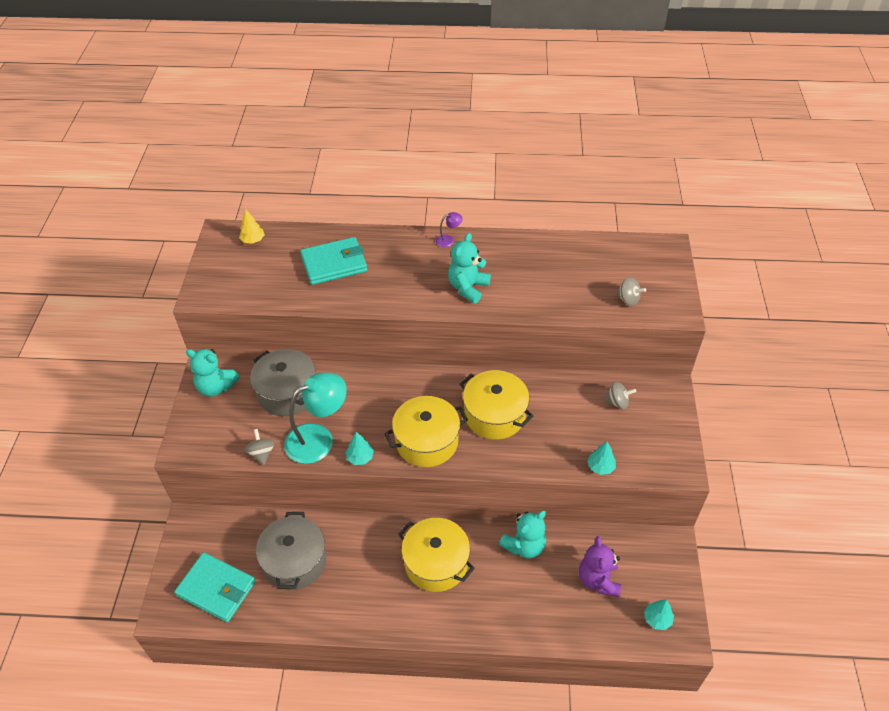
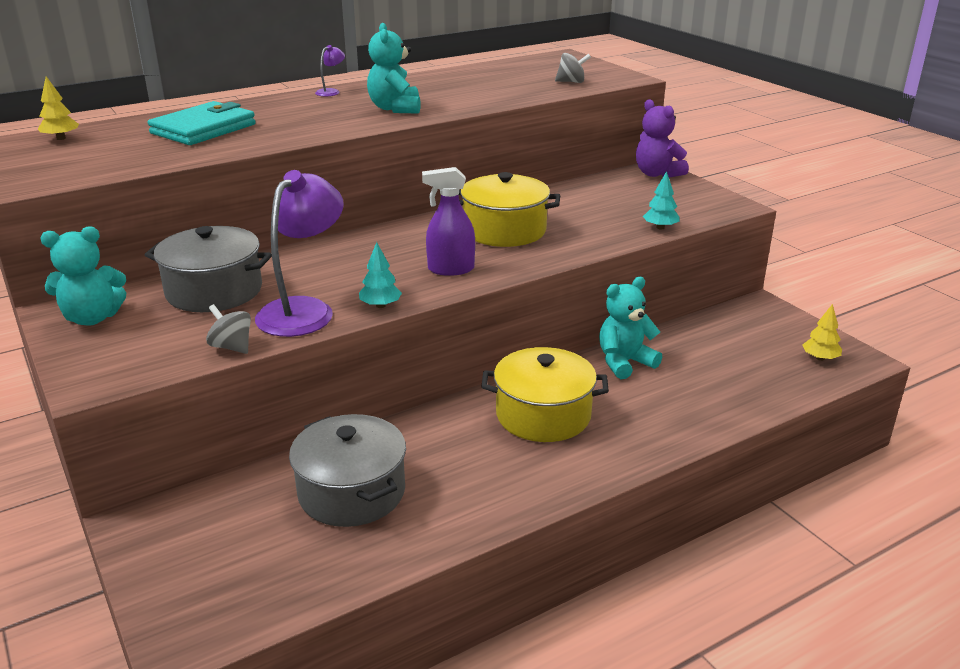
camera: 35 degrees left, 20 degrees down
(216, 588) = (252, 573): turquoise wallet -> none
(318, 438) = (304, 310): turquoise lamp -> purple lamp
(427, 441) = (450, 269): yellow pot -> purple spray bottle
(524, 546) = (624, 362): turquoise teddy bear -> turquoise teddy bear turned 135 degrees counterclockwise
(598, 580) = (730, 355): purple teddy bear -> purple teddy bear (657, 174)
(617, 402) = (617, 189): grey spinning top -> none
(657, 619) = (820, 358): turquoise tree -> yellow tree

